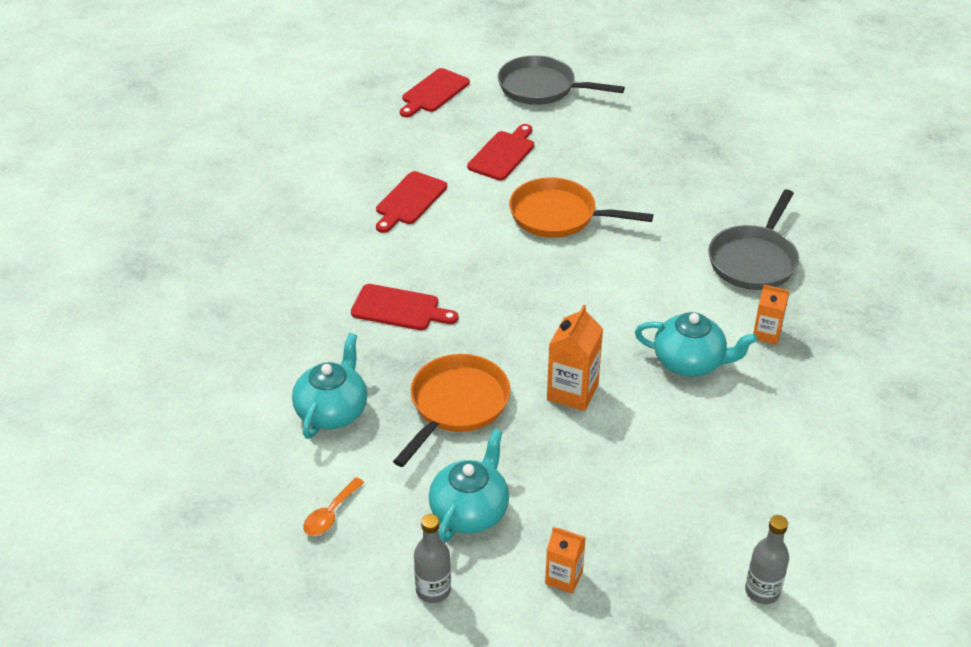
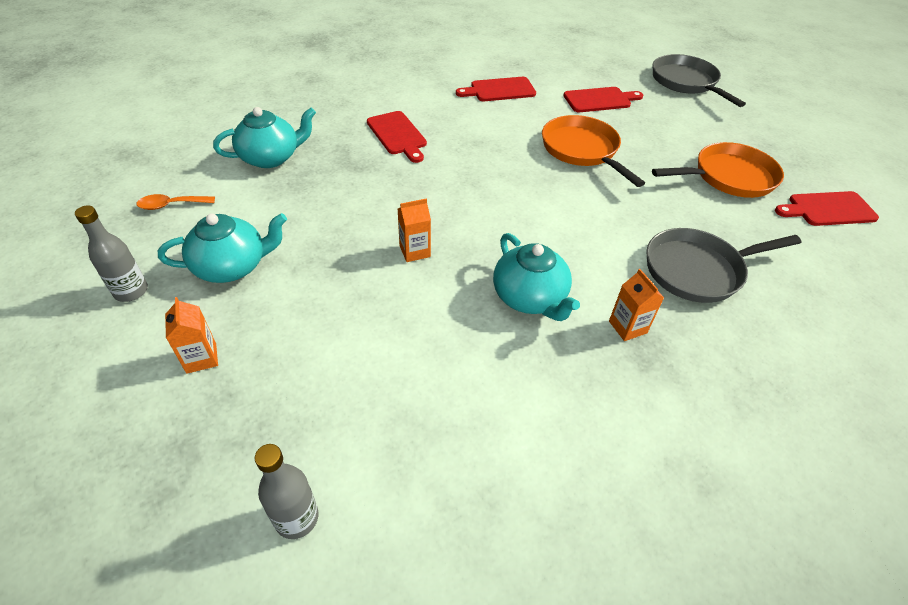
camera: 45 degrees right, 5 degrees up
(433, 92) = (606, 51): red cutting board -> red cutting board (827, 209)
(456, 405) = (335, 204): orange pan -> orange pan (729, 177)
(572, 392) = (414, 251): orange carton -> orange carton, size x0.64

